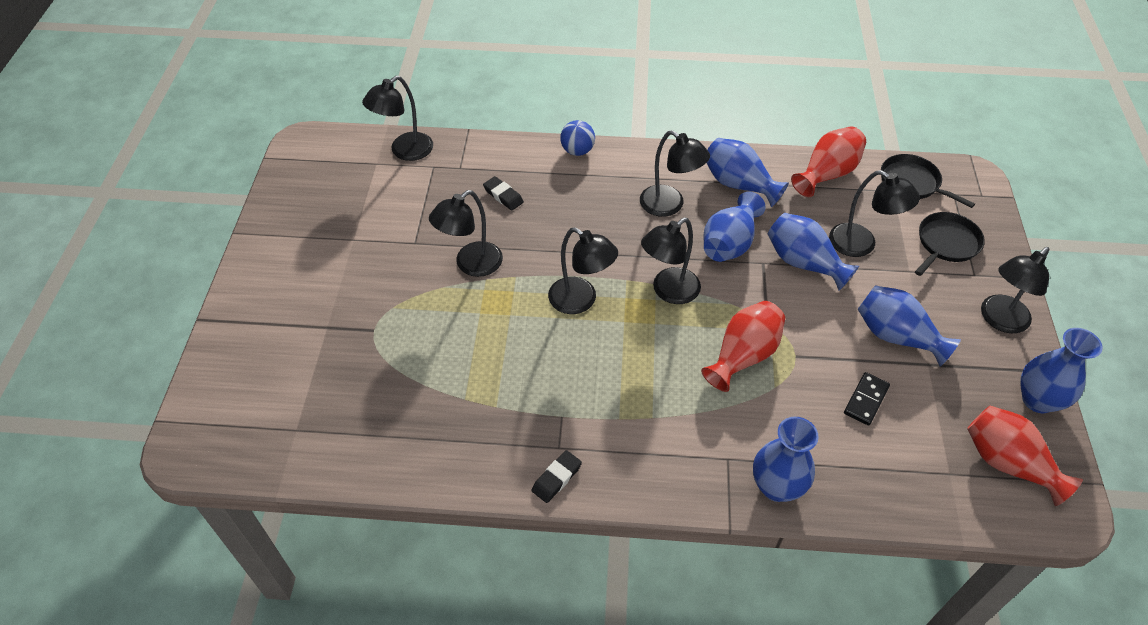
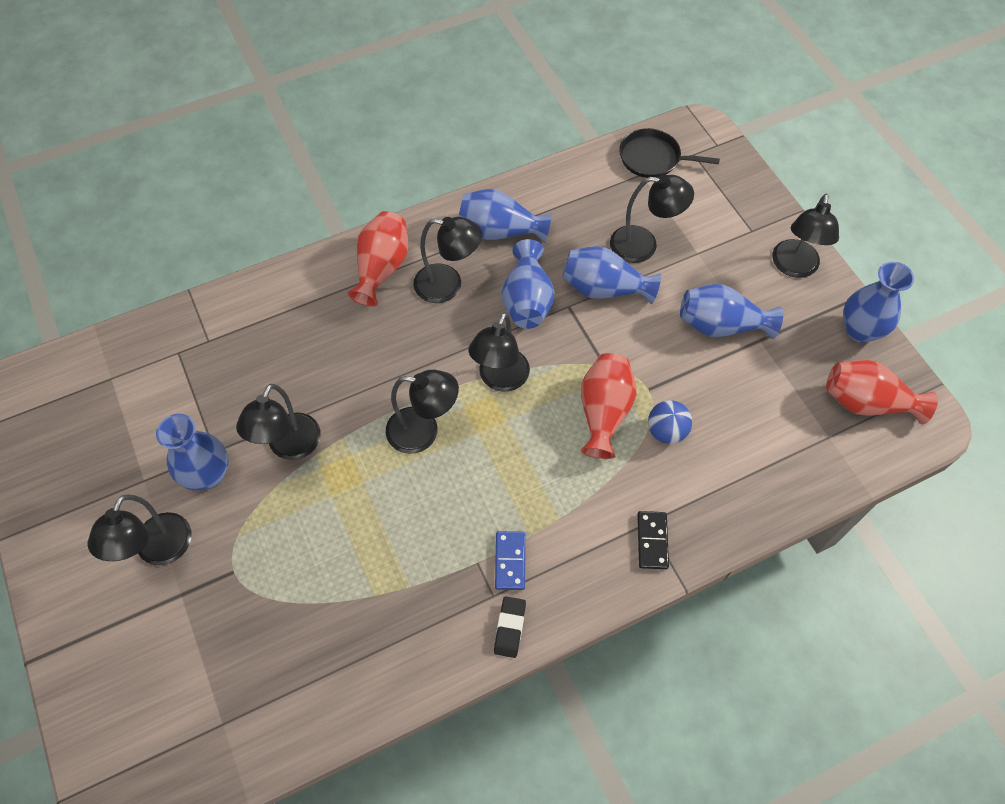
camera: 30 degrees left, 10 degrees up
(405, 151) = (134, 349): black lamp -> black lamp (158, 551)
(503, 196) = (275, 352): black eraser -> none
(577, 151) = (321, 264): blue ball -> blue ball (666, 431)
(589, 429) = (510, 561): none -> blue domino
(777, 486) = (702, 527): blue vase -> blue vase (208, 474)
(827, 174) = (574, 182): red vase -> red vase (382, 268)
(866, 400) = (729, 402): black domino -> black domino (652, 541)
(946, 243) = (713, 209): black pan -> none

